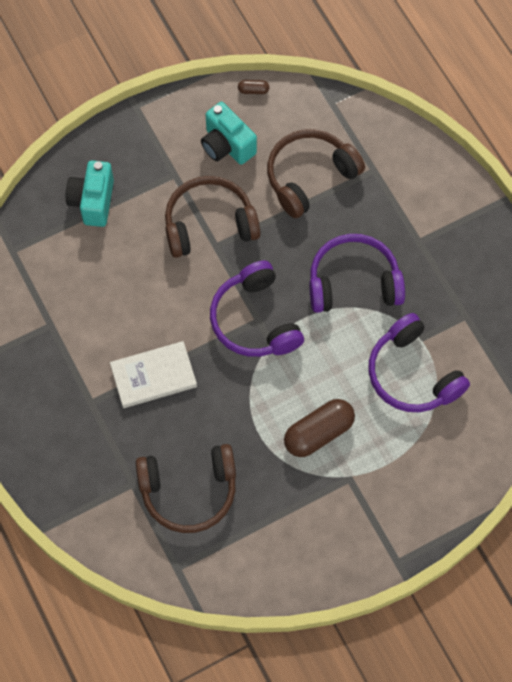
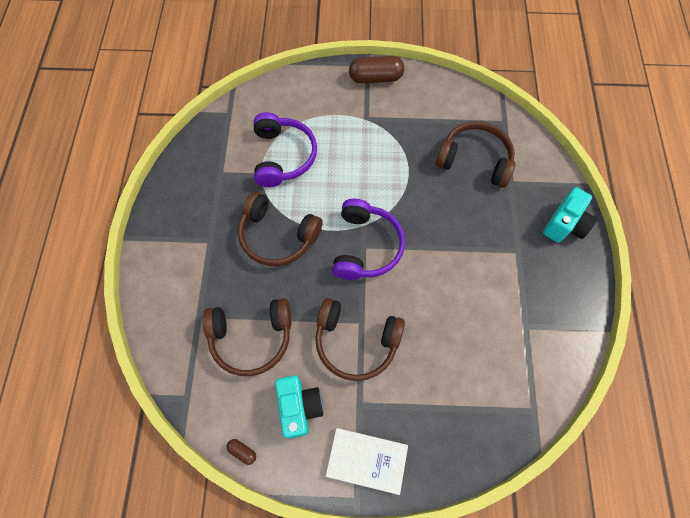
camera: 150 degrees left, 0 degrees up
(93, 201) = (443, 419): turquoise camera -> turquoise camera (564, 224)
(153, 376) = (462, 245): white book -> white book (366, 460)
(318, 433) = (368, 152): brown capsule -> brown capsule (375, 78)
(353, 282) = (277, 236): purple headphones -> brown headphones

